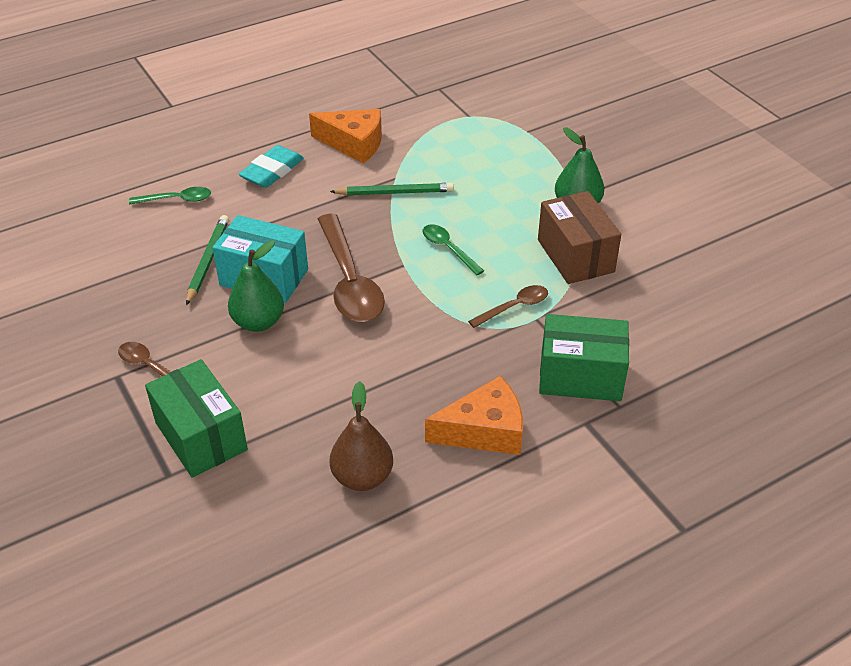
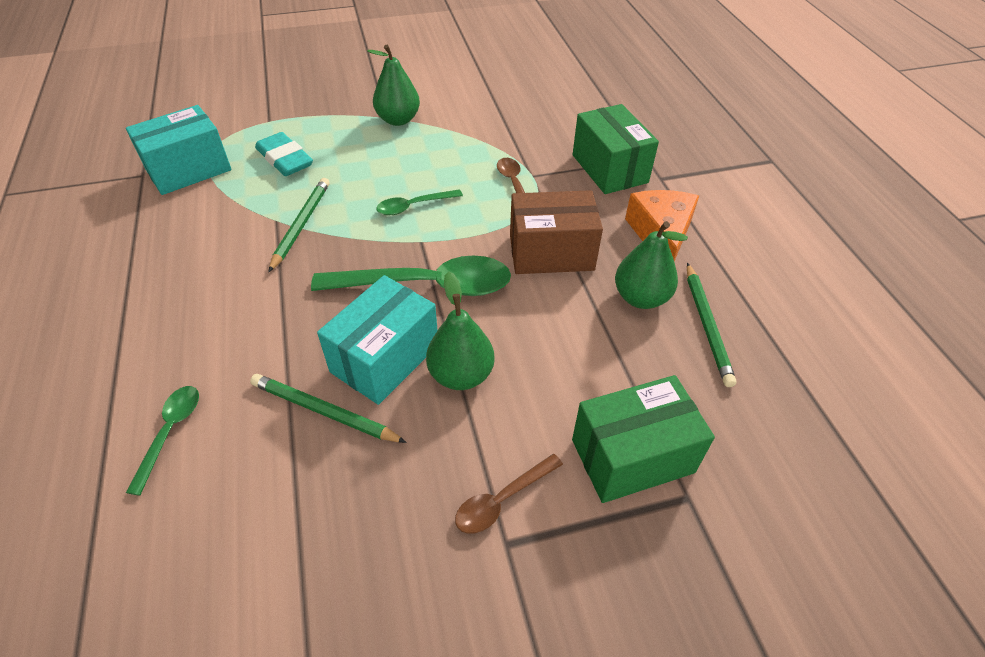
camera: 75 degrees left, 5 degrees up
(272, 171) = (184, 320): turquoise eraser -> turquoise eraser (285, 159)
(350, 281) = (427, 285): brown spoon -> green spoon
(354, 144) = (189, 239): orange cheese -> none
(362, 477) = (707, 325): brown pear -> green pencil
(384, 424) = (641, 297): none -> green pear
(435, 114) = (188, 170): none -> turquoise box
(575, 256) = (463, 136): brown box -> brown box (551, 252)
(580, 376) = (609, 168): green box -> green box turned 45 degrees counterclockwise

